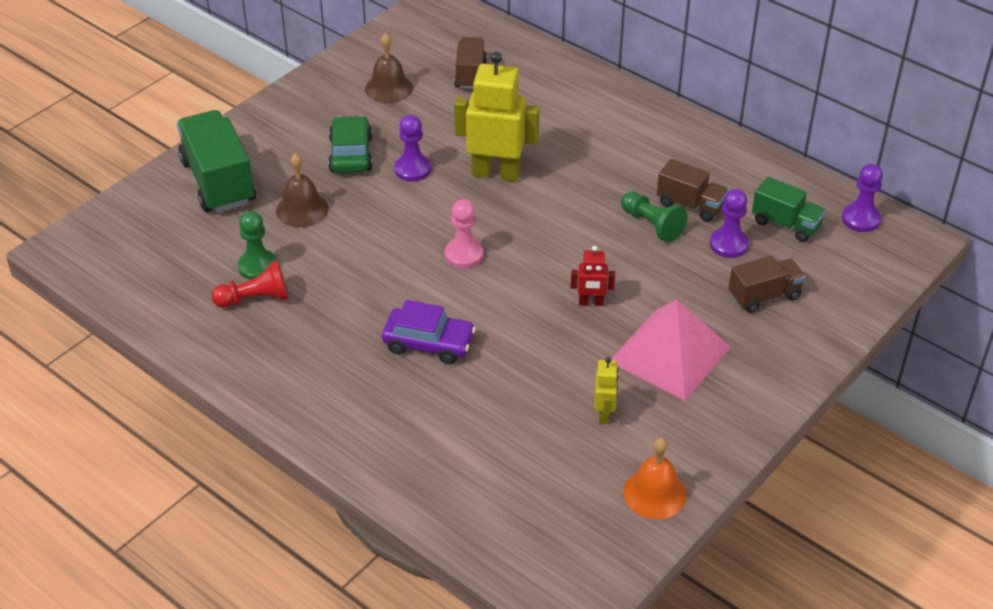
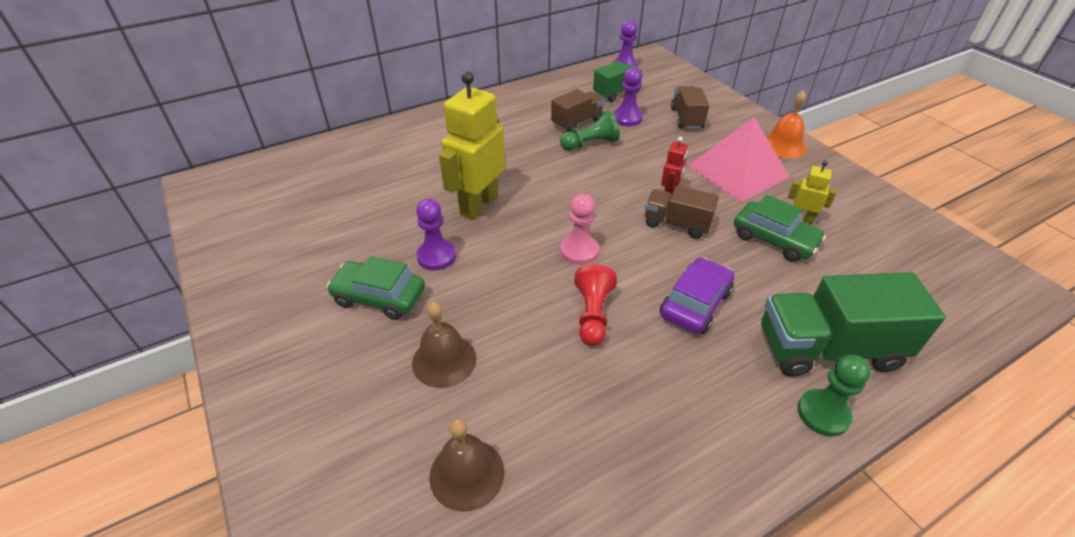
camera: 70 degrees left, 0 degrees up
(218, 182) = (337, 438): green truck -> green truck (827, 349)
(255, 299) = (580, 443): red pawn -> red pawn (592, 314)
(258, 266) = (522, 428): green pawn -> green pawn (823, 414)
(389, 88) = (298, 244): brown bell -> brown bell (467, 474)
(470, 75) = (329, 188): brown truck -> brown truck (676, 224)
(554, 393) = (774, 239): none -> green car
(654, 493) = (890, 215): orange bell -> orange bell (783, 146)

